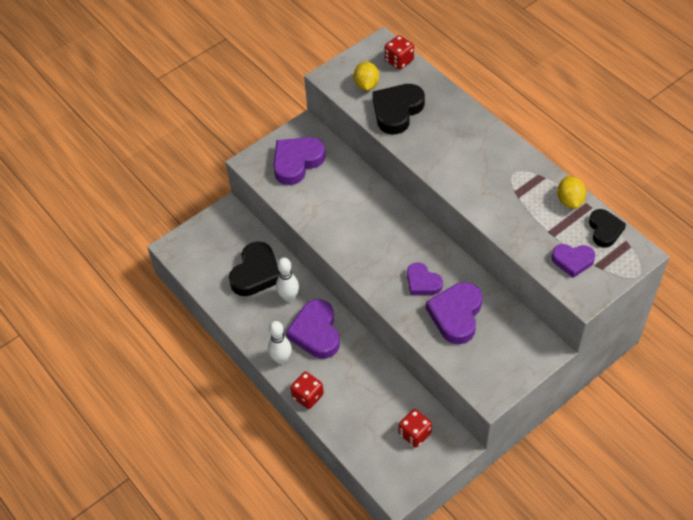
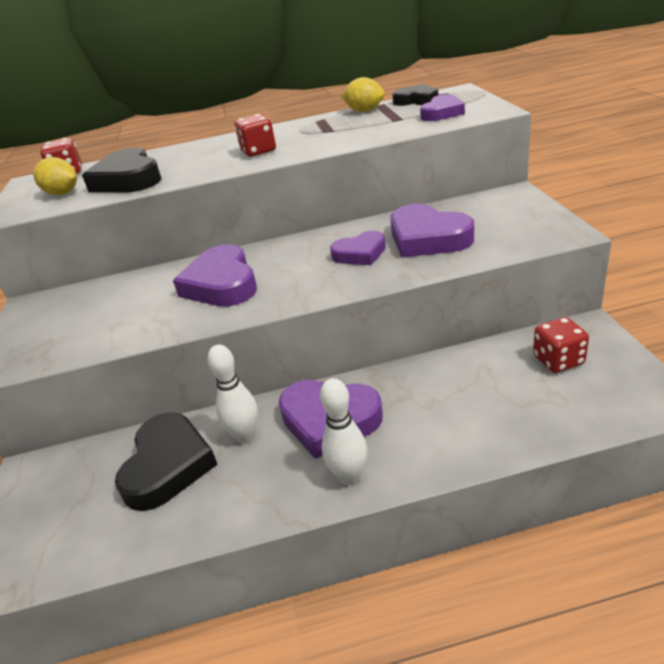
camera: 60 degrees left, 20 degrees down
(256, 273) = (168, 465): black heart -> black heart turned 45 degrees clockwise
(297, 162) = (67, 321): purple heart -> purple heart (222, 284)
(308, 396) = (440, 461): red dice -> red dice (258, 151)

